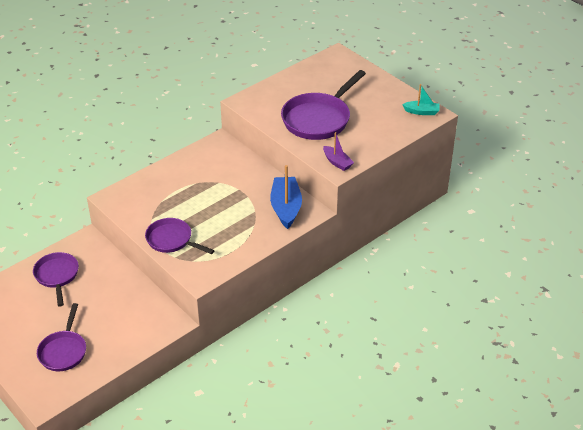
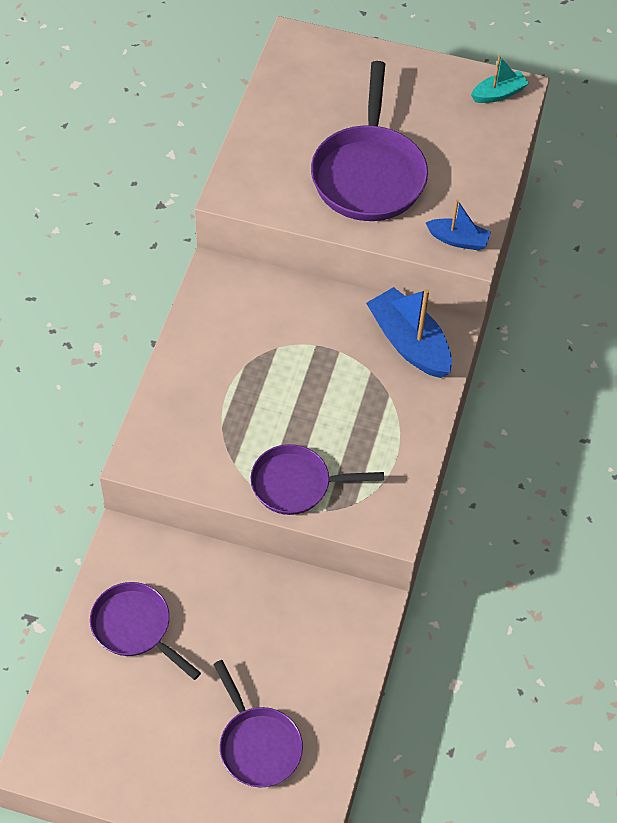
camera: 35 degrees left, 15 degrees up
(337, 162) = (458, 240): purple boat -> blue boat

